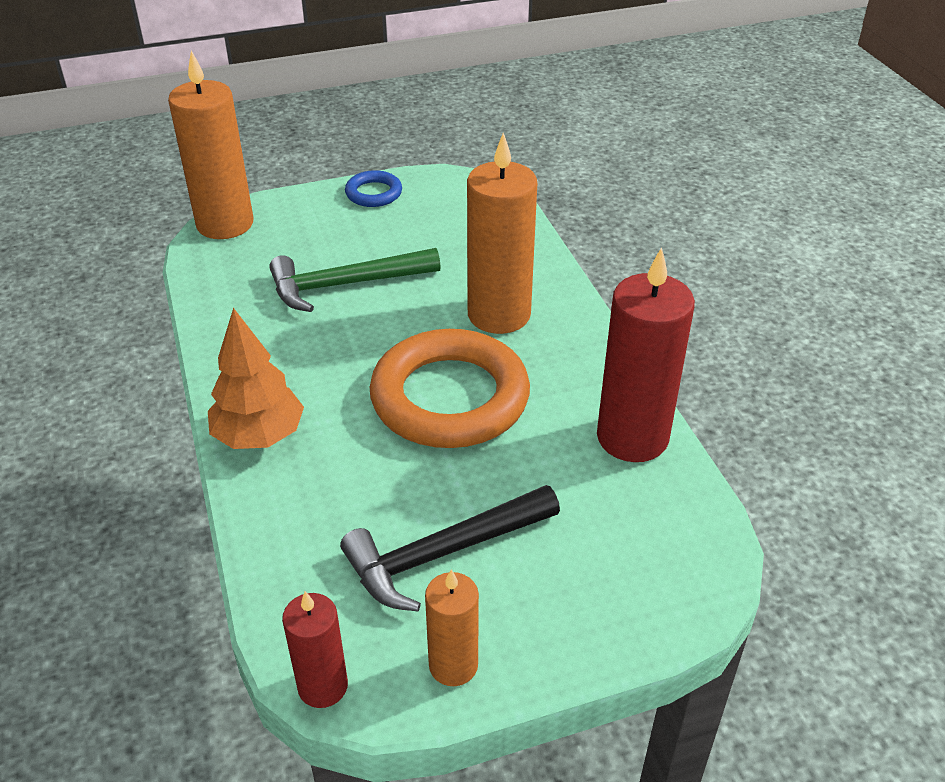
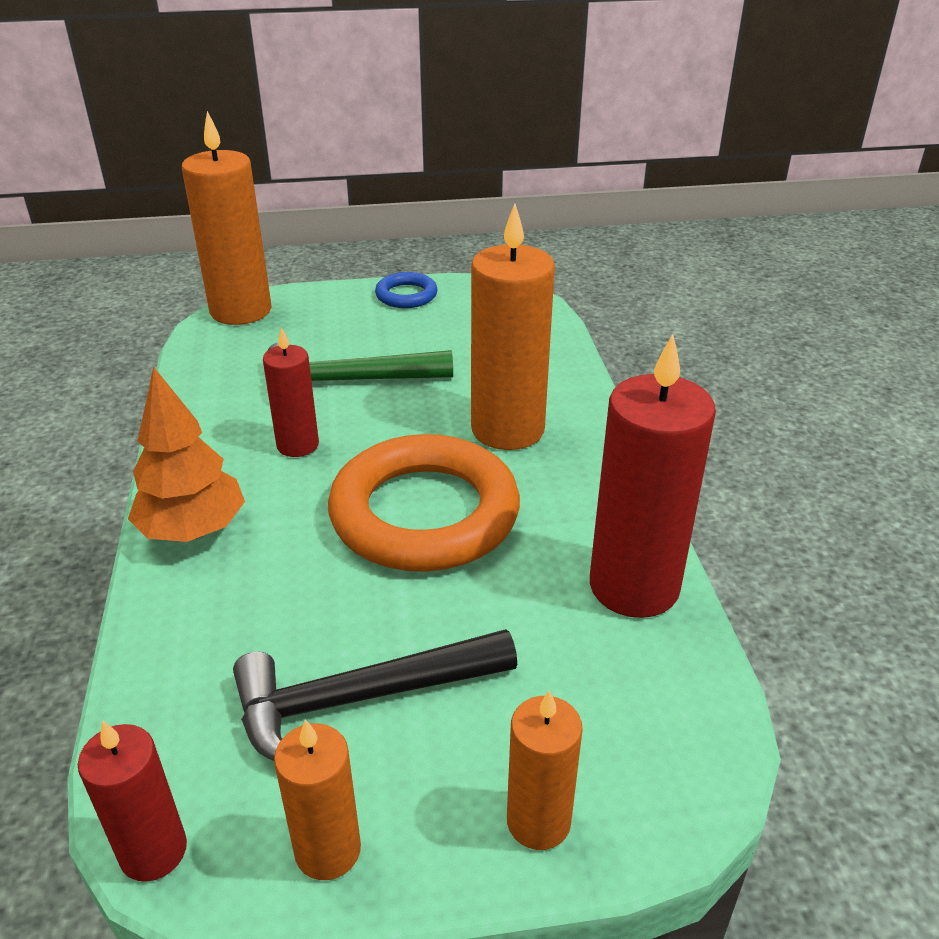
camera: 10 degrees right, 5 degrees down
(322, 349) = (297, 445): none -> red candle
(601, 622) = (538, 821): none -> orange candle

